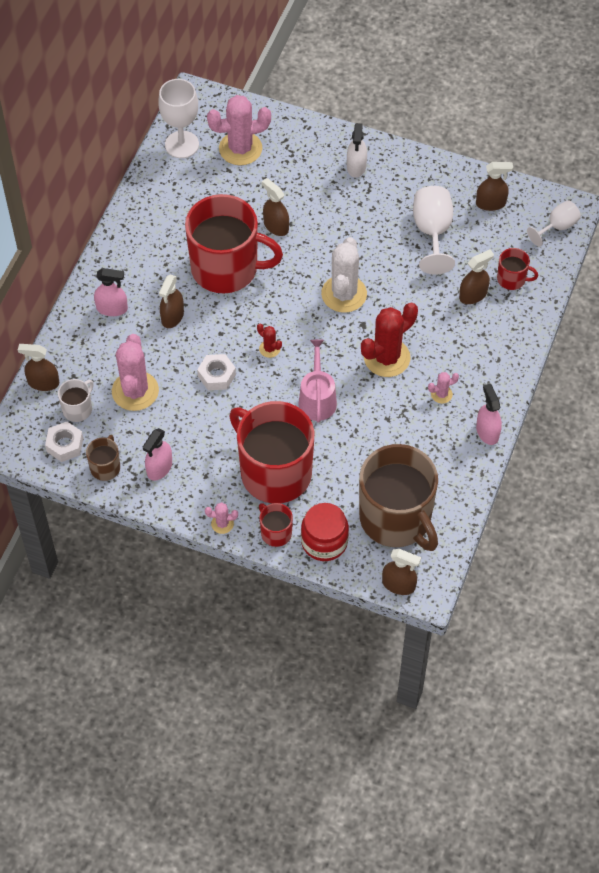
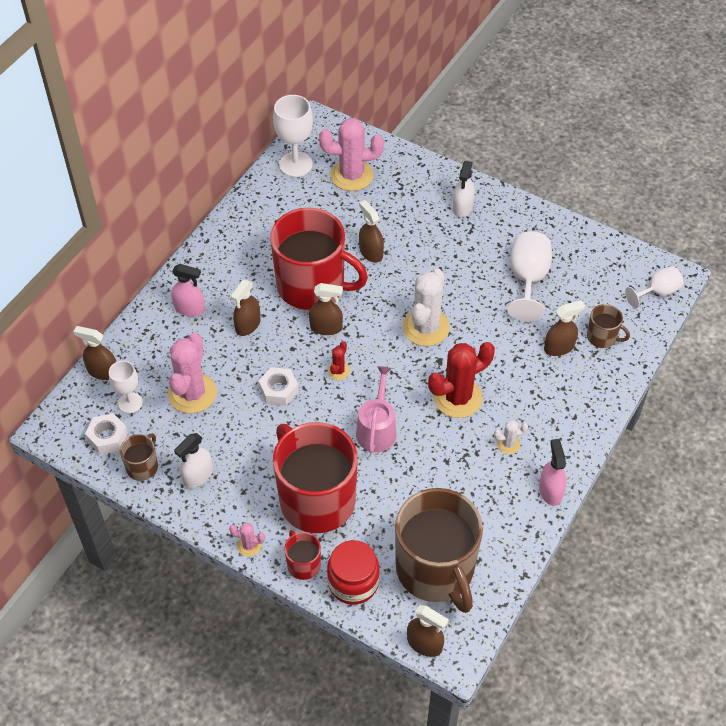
camera: 10 degrees right, 5 degrees down
(78, 409) = (130, 403): white mug -> white goblet
(159, 468) = (197, 476): pink spray bottle -> white spray bottle
(269, 349) = (338, 371): red cactus -> red cactus turned 60 degrees clockwise
(441, 394) = (508, 444): pink cactus -> white cactus
(491, 203) = (592, 260): brown spray bottle -> brown spray bottle (326, 327)
(512, 279) = (602, 337): red mug -> brown mug

